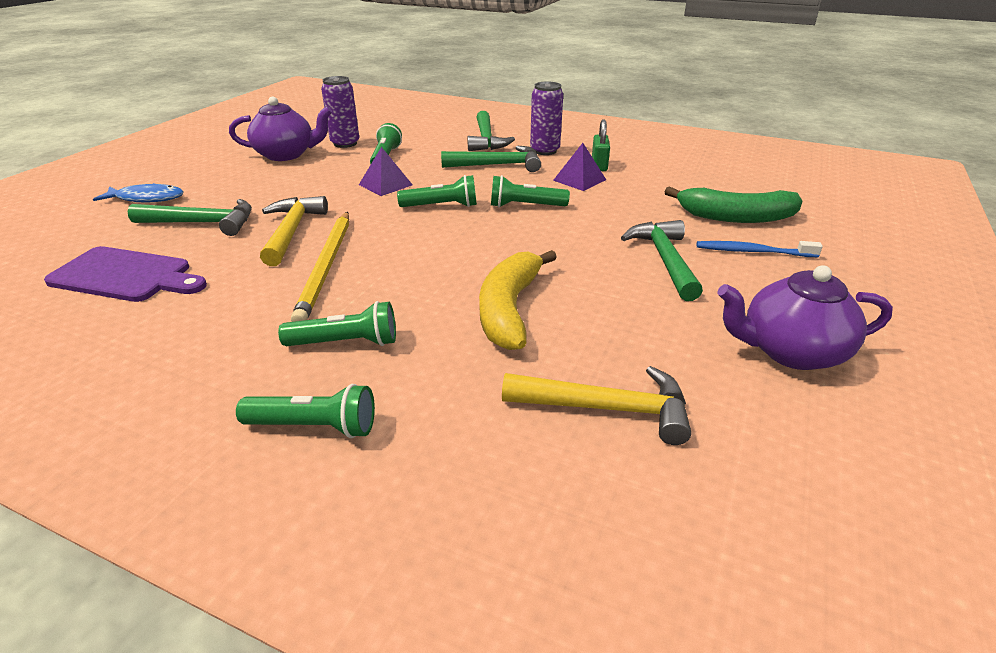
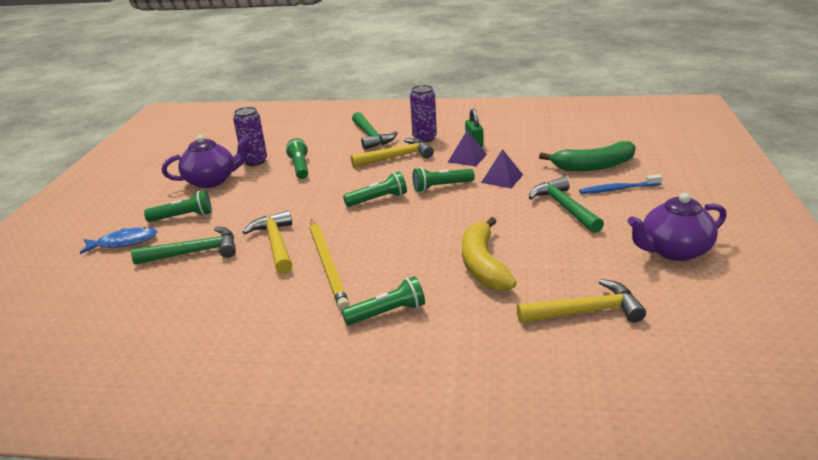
camera: 15 degrees left, 5 degrees down
(125, 276) = (171, 306): purple cutting board -> none
(314, 426) = (410, 369): green flashlight -> green flashlight (183, 217)
(385, 184) = (319, 190): purple pyramid -> purple pyramid (502, 178)
(497, 165) = (396, 157): green hammer -> yellow hammer

